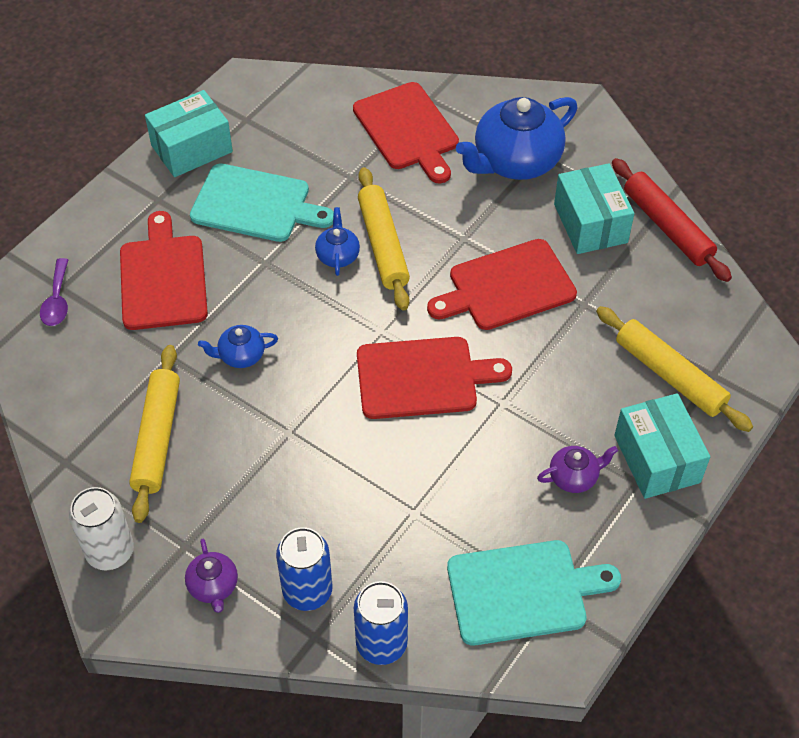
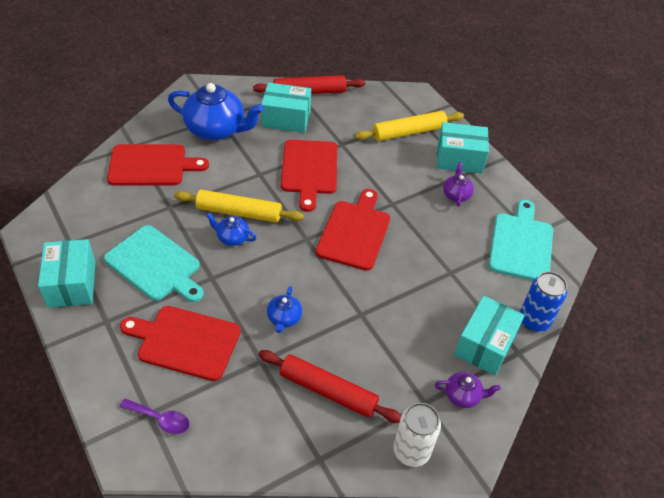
camera: 70 degrees left, 5 degrees down
(157, 438) = (328, 391): yellow rolling pin -> red rolling pin
(255, 204) = (155, 265): turquoise cutting board -> turquoise cutting board turned 90 degrees clockwise
(307, 591) = (485, 345): blue can -> turquoise box
(515, 161) = (216, 129): blue teapot -> blue teapot turned 60 degrees counterclockwise

